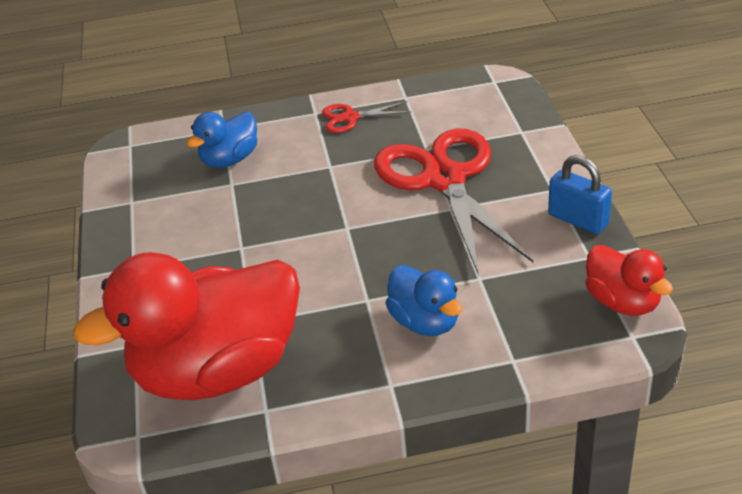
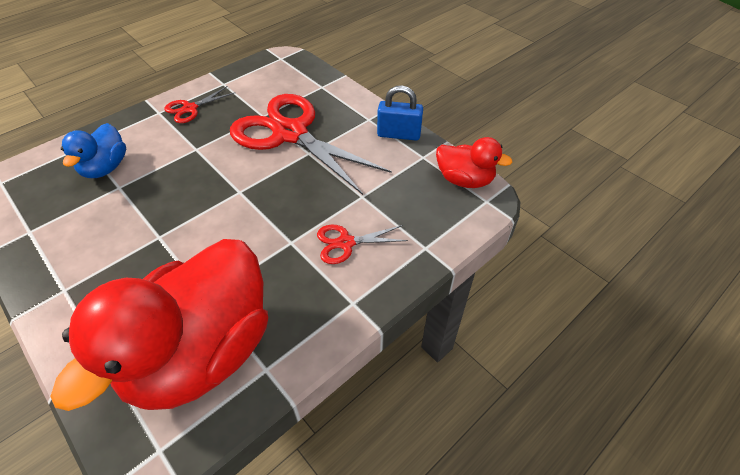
camera: 35 degrees left, 10 degrees up
(425, 322) = (346, 243): blue duck -> red scissors

